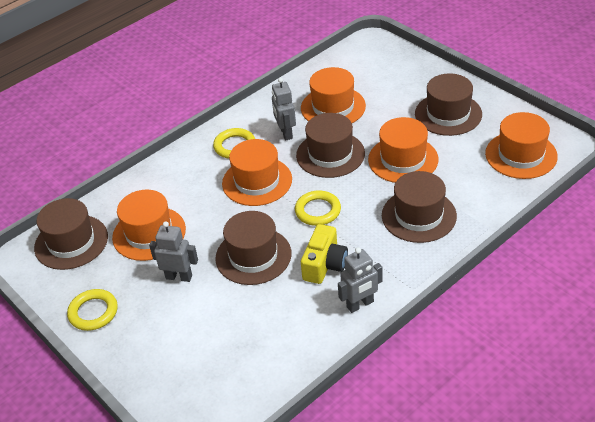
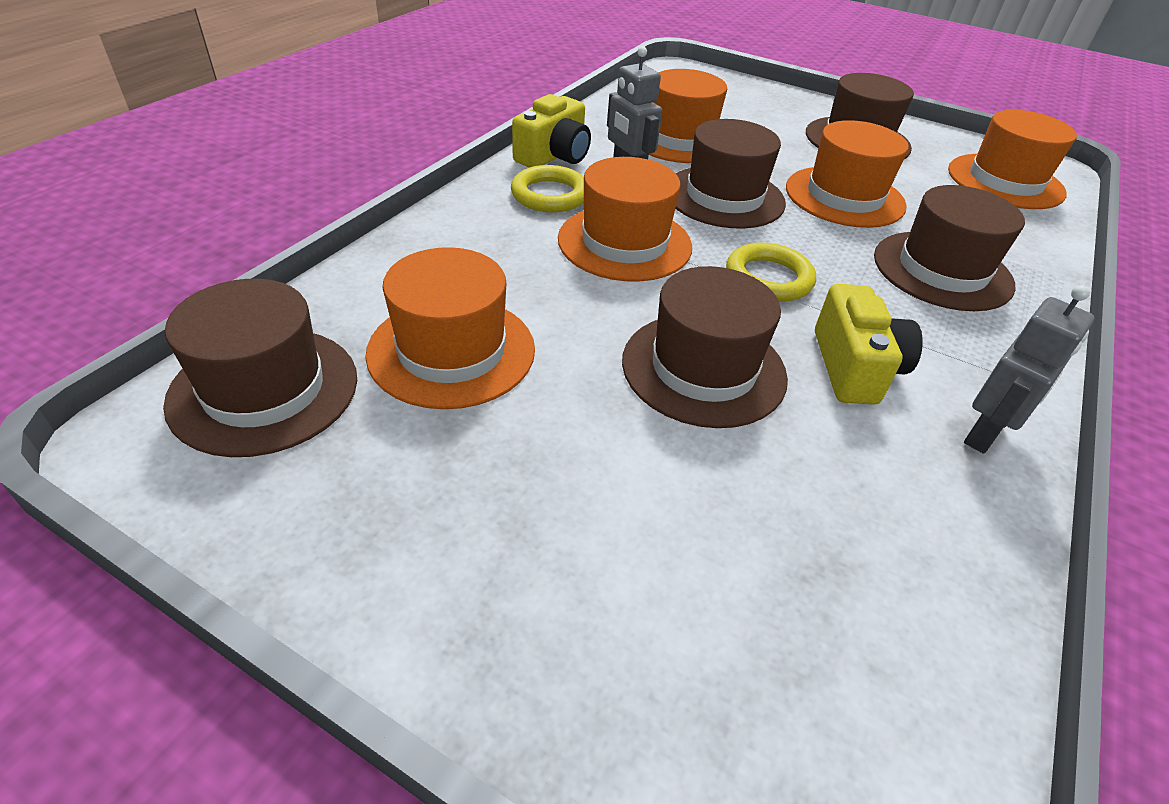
camera: 25 degrees left, 0 degrees up
(93, 312) = (380, 555): yellow ring -> none
(179, 277) = (566, 432): grey robot -> none
(251, 117) = (554, 156): none -> yellow camera

